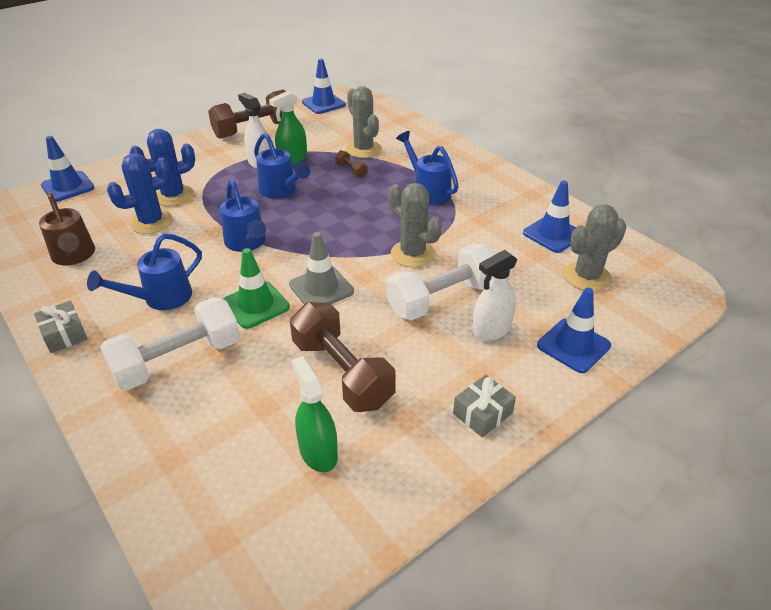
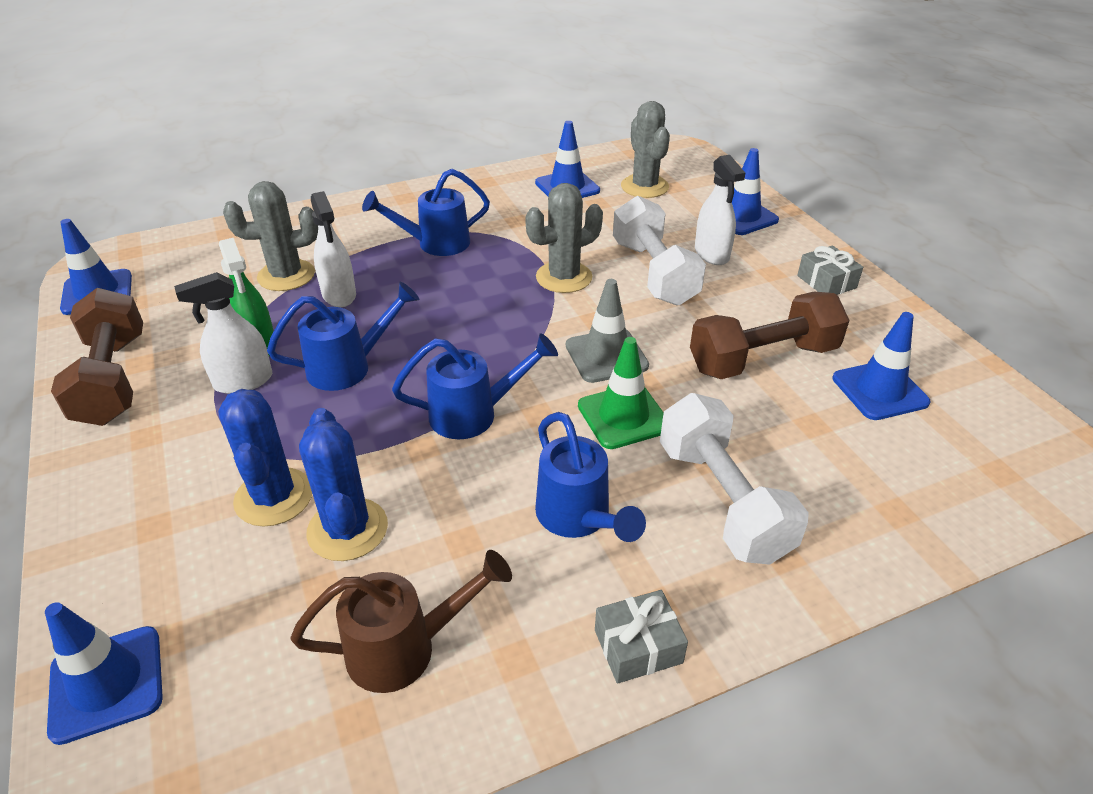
camera: 75 degrees left, 0 degrees up
(318, 452) = (879, 390): green spray bottle -> blue traffic cone
(351, 171) = (339, 295): brown dumbbell -> white spray bottle

